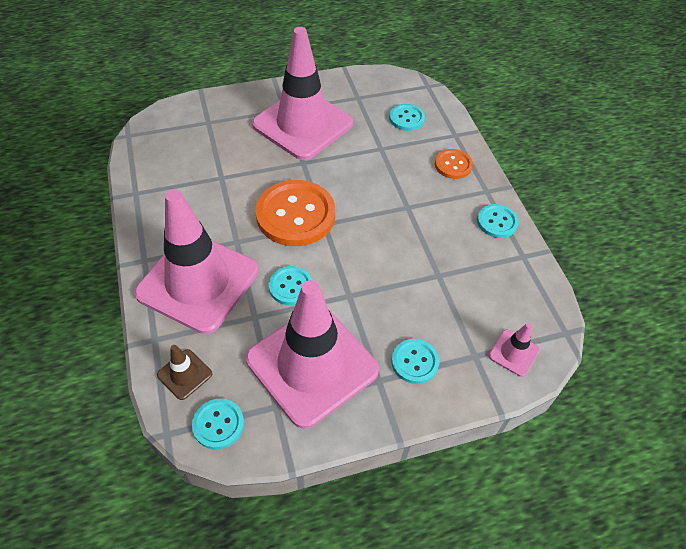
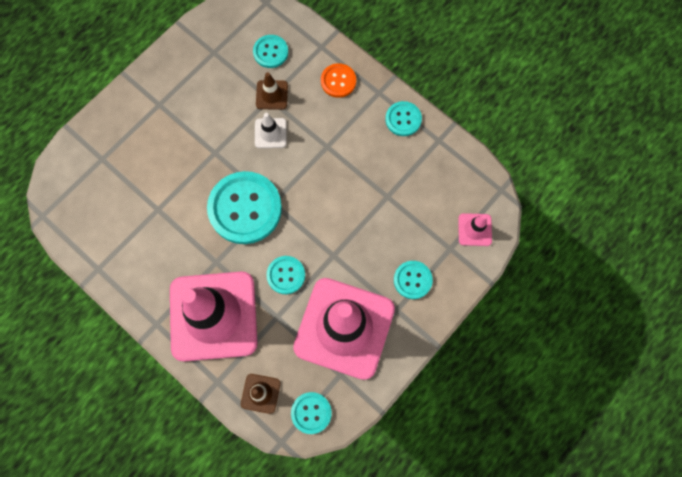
camera: 30 degrees left, 20 degrees up
(295, 215) = (245, 208): orange button -> turquoise button
(302, 124) = (186, 111): pink traffic cone -> none
(362, 172) = (270, 133): none -> white traffic cone
(385, 147) = (272, 95): none -> brown traffic cone

